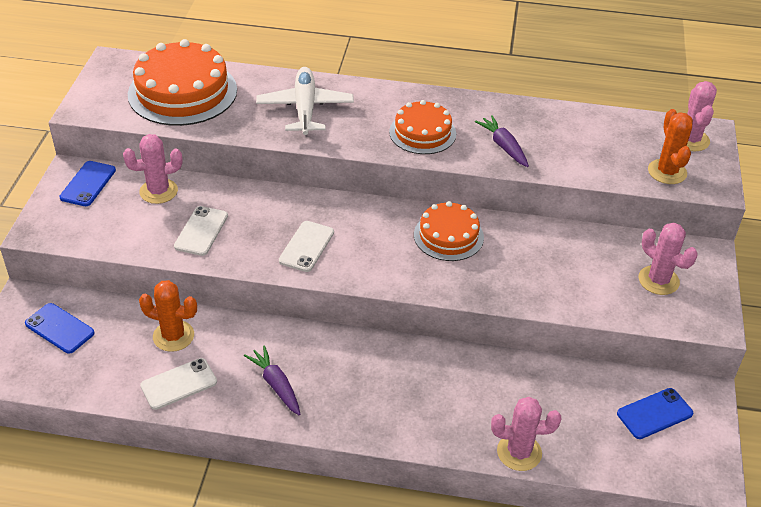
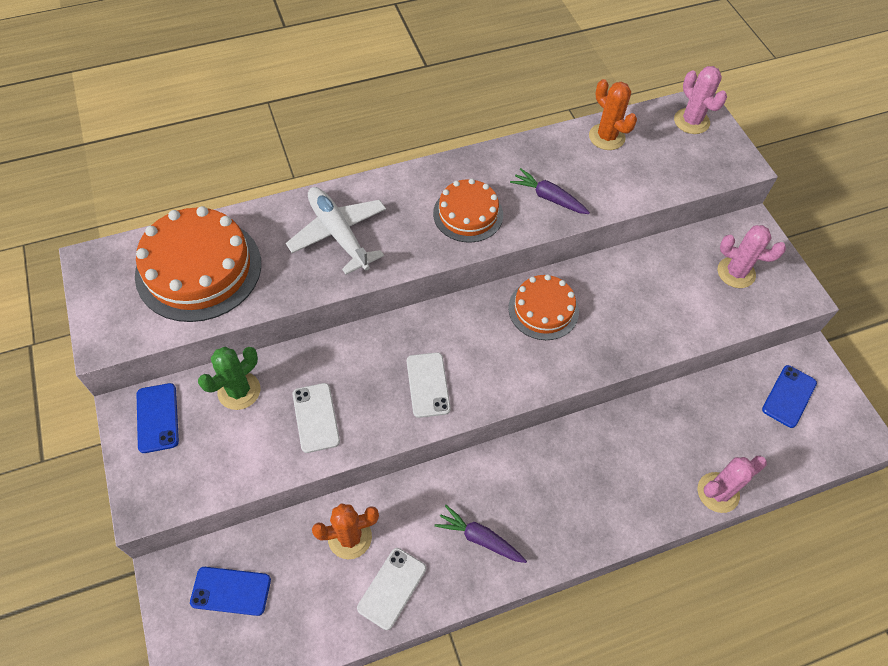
camera: 30 degrees left, 15 degrees up
(158, 191) = (239, 391): pink cactus -> green cactus
(667, 172) = (696, 165): orange cactus -> orange cactus (606, 137)

